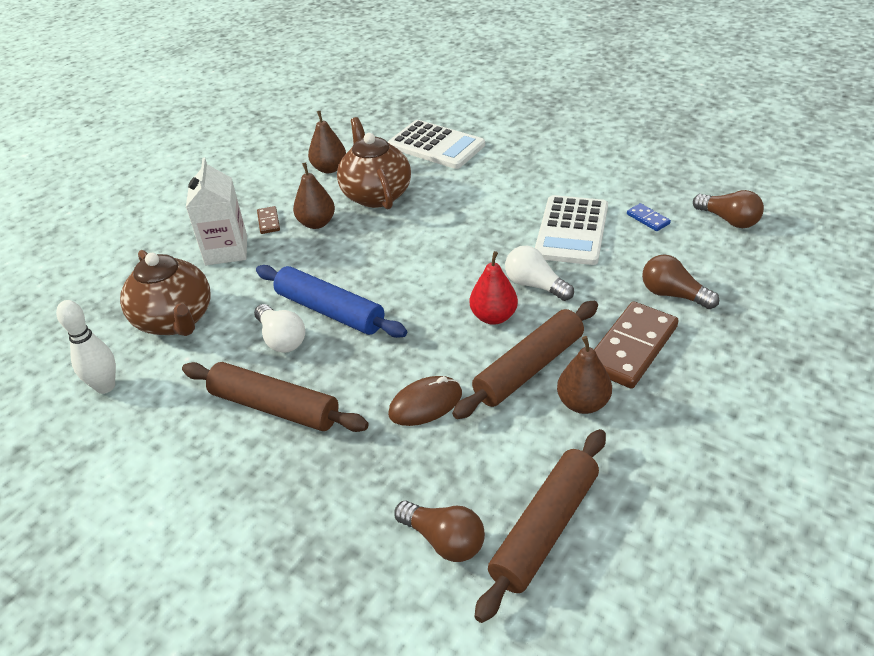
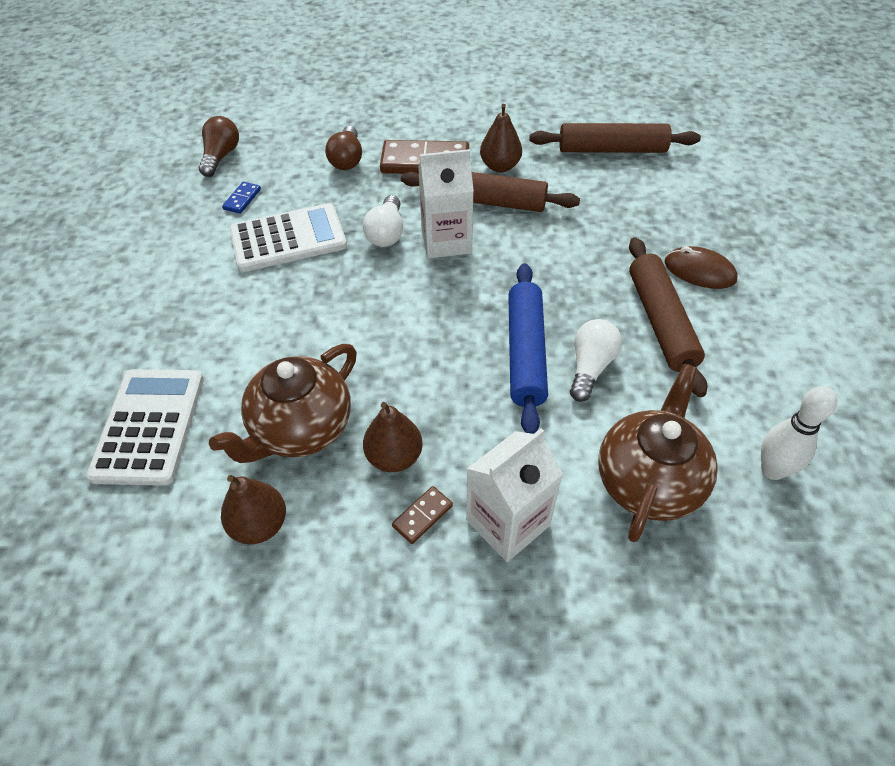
camera: 125 degrees left, 10 degrees up
(425, 404) = (571, 238): brown mouse -> brown mouse (699, 271)
(444, 540) = (663, 183): brown light bulb -> none
(493, 317) = (446, 241): red pear -> white carton

